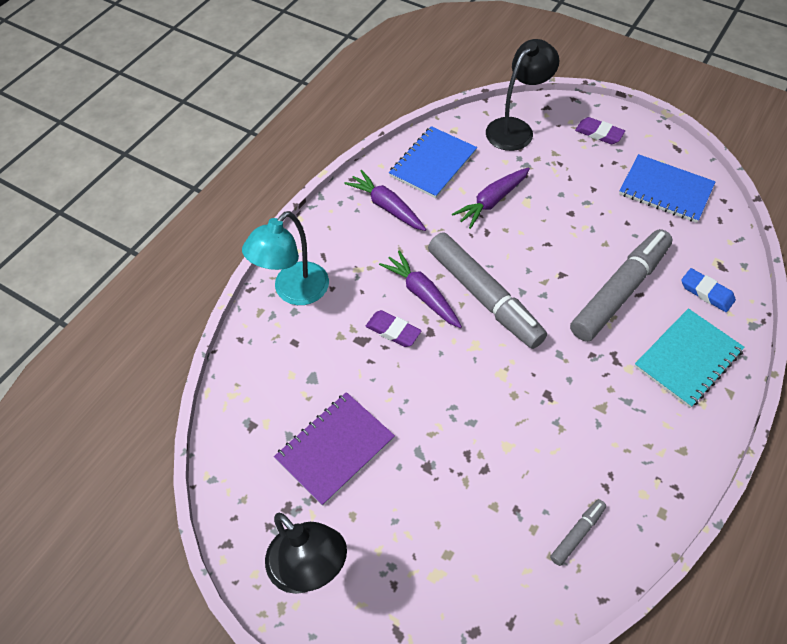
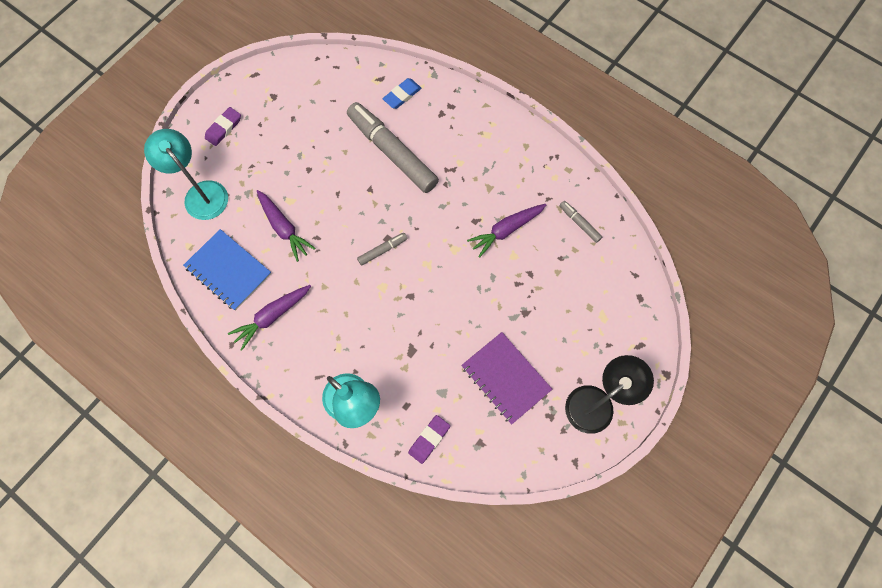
camera: 85 degrees left, 15 degrees up
(393, 331) = (405, 324): purple eraser -> purple eraser (429, 439)
(422, 294) = (373, 297): purple carrot -> purple carrot (506, 230)
(484, 297) = (382, 250): grey marker -> grey marker, size x0.43
(516, 128) = (201, 193): black lamp -> turquoise lamp
(665, 190) = (298, 95): blue notebook -> none
(688, 359) = (456, 123): turquoise notebook -> none

